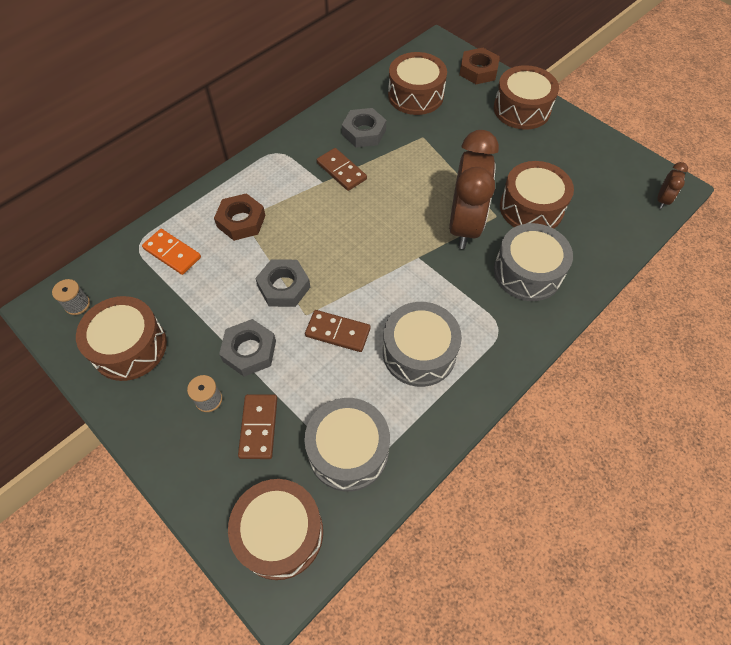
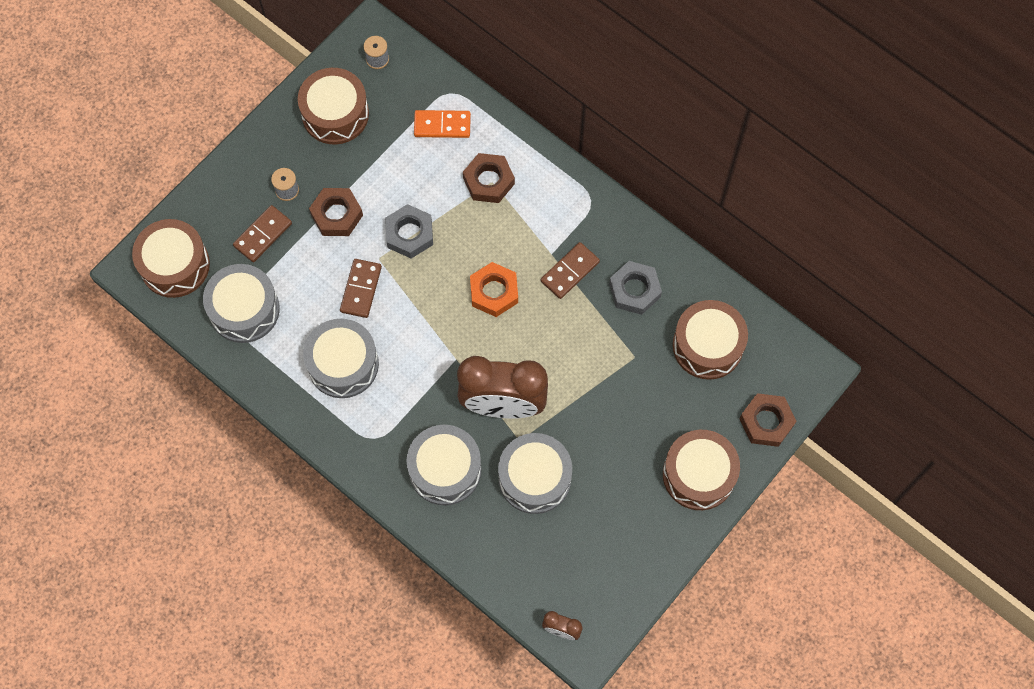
camera: 85 degrees right, 10 degrees up
(172, 253) = (442, 125): orange domino -> orange domino turned 60 degrees clockwise
(249, 351) = (336, 215): grey nut -> brown nut
(259, 427) = (263, 235): brown domino -> brown domino turned 45 degrees counterclockwise
(354, 224) = (494, 292): none -> orange nut
(531, 208) = (534, 478): brown drum -> grey drum

